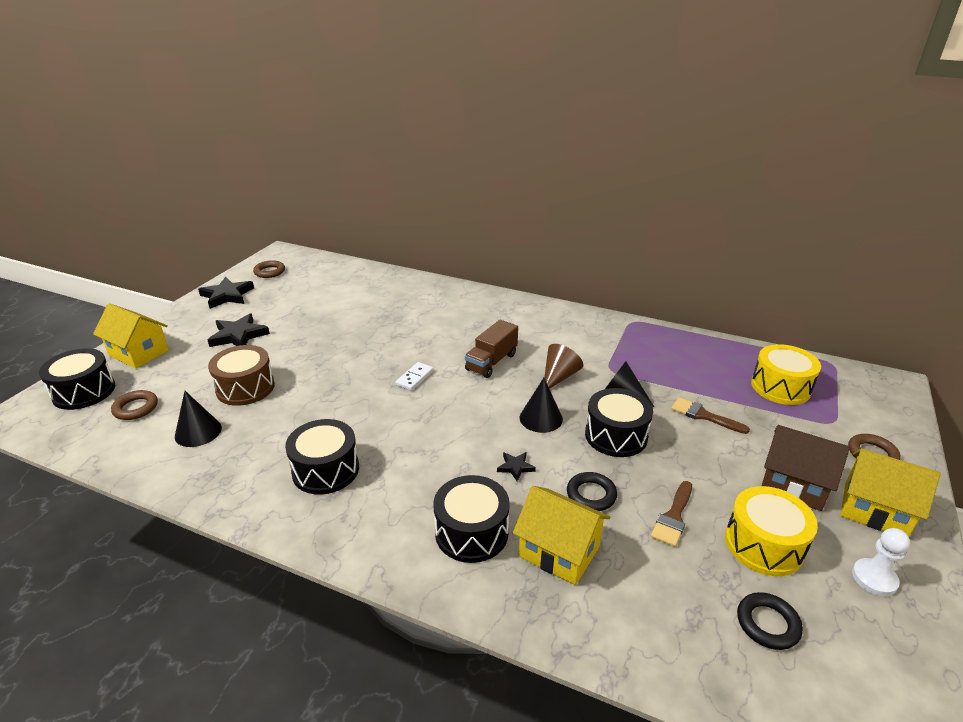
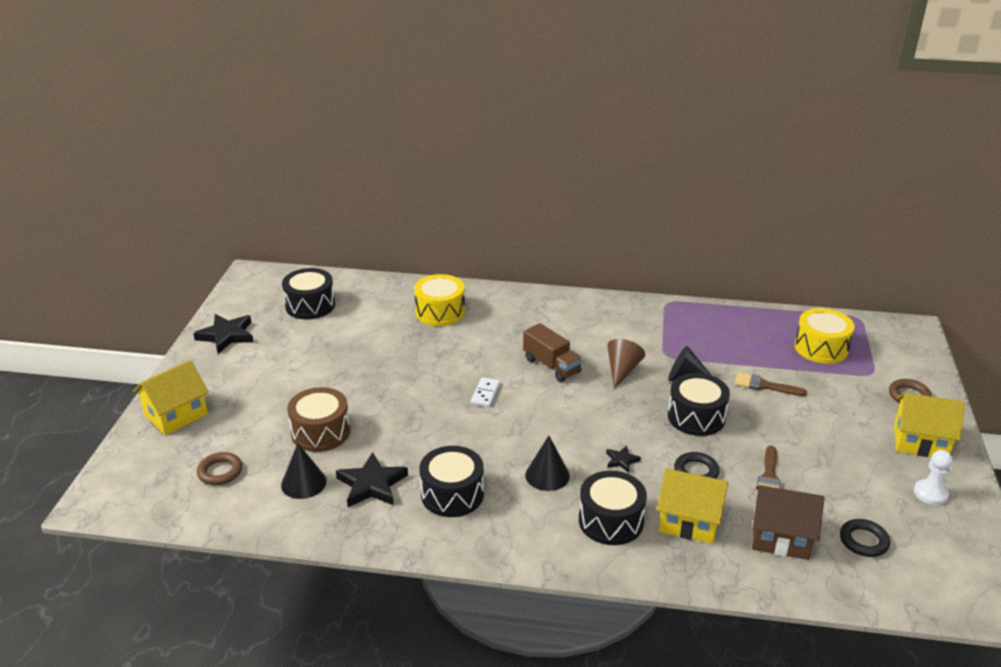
camera: 15 degrees left, 0 degrees up
(84, 391) = (149, 465): black drum -> black drum (310, 305)
(139, 353) = (176, 415): yellow house -> yellow house turned 60 degrees counterclockwise
(238, 335) = (273, 379): black star -> black star (371, 484)
(269, 272) = (255, 300): brown ring -> none
(491, 362) = (551, 366): brown truck -> brown truck turned 60 degrees counterclockwise
(541, 418) = (623, 412): black cone -> black cone (547, 475)
(764, 544) = (845, 484): yellow drum -> yellow drum (440, 312)
(794, 485) = (854, 433): brown house -> brown house (781, 537)

